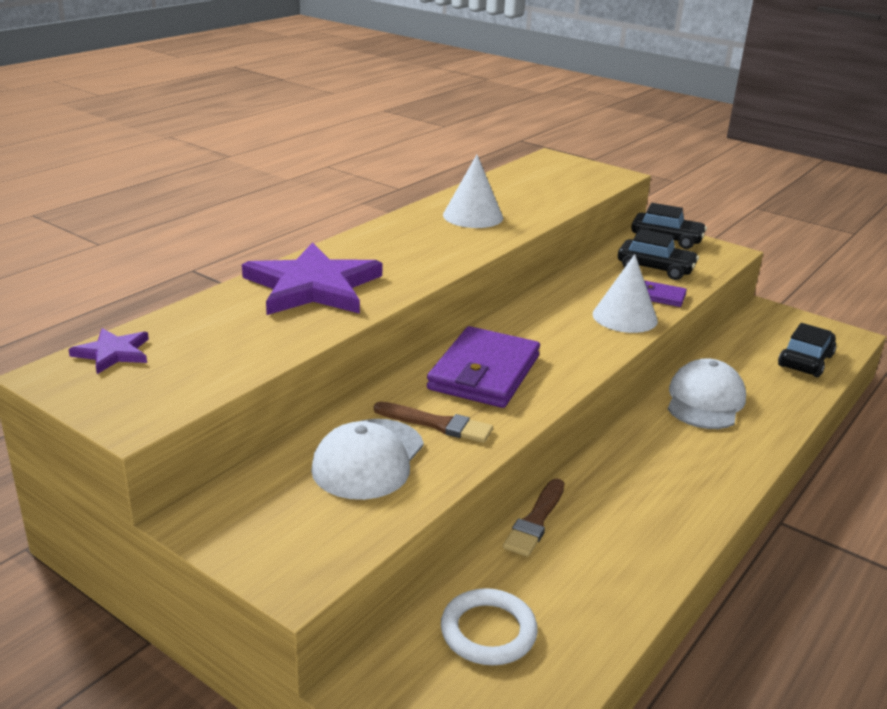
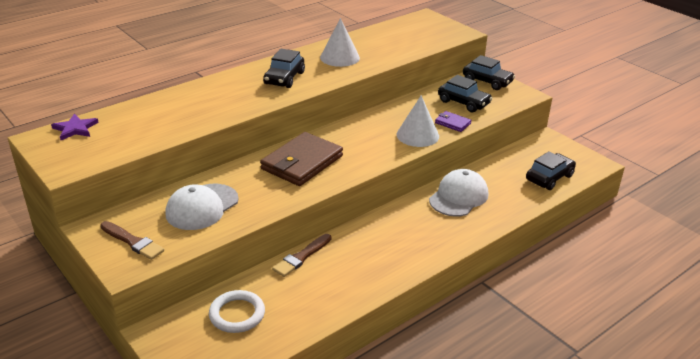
camera: 15 degrees right, 5 degrees up
(313, 286) = (209, 98): purple star -> none
(411, 249) = (284, 78): none -> black car
(437, 424) = (254, 191): brown brush -> brown brush (133, 242)
(484, 373) = (302, 162): purple wallet -> brown wallet

